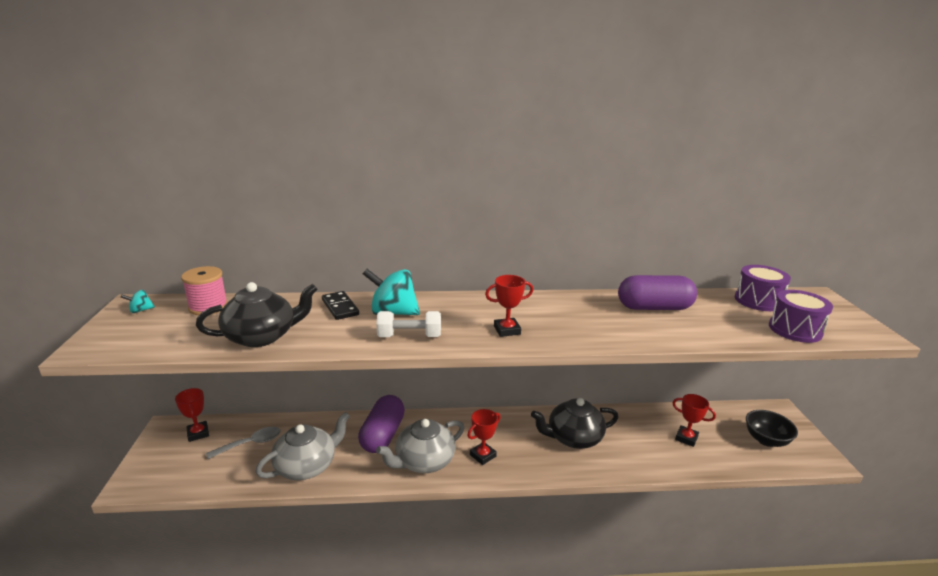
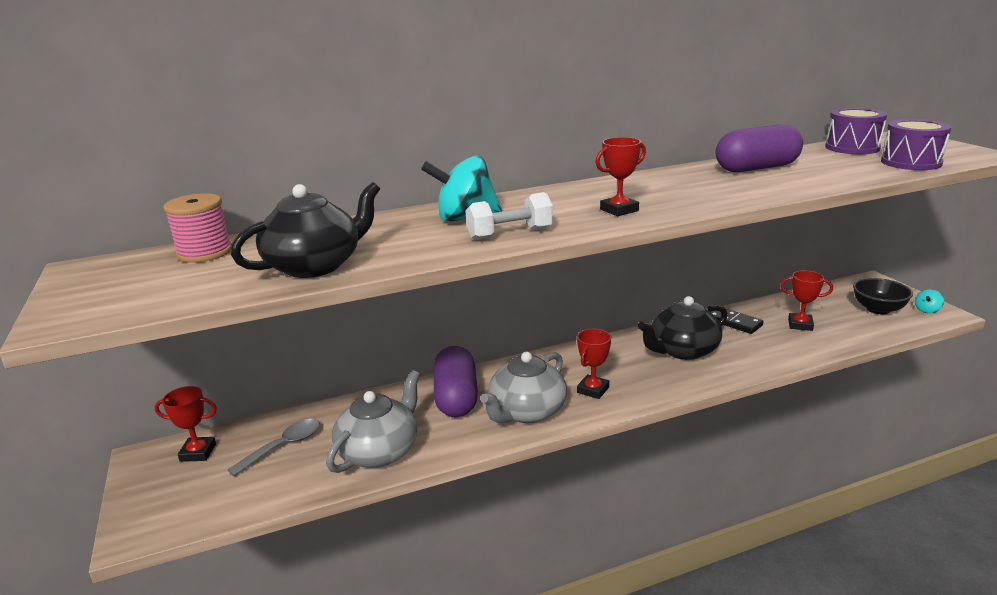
camera: 15 degrees left, 0 degrees up
(140, 310) = (103, 272): turquoise spinning top -> turquoise spinning top (927, 310)
(198, 433) = (198, 452): red trophy -> red trophy turned 45 degrees counterclockwise
(340, 307) = (391, 224): black domino -> black domino (734, 322)

